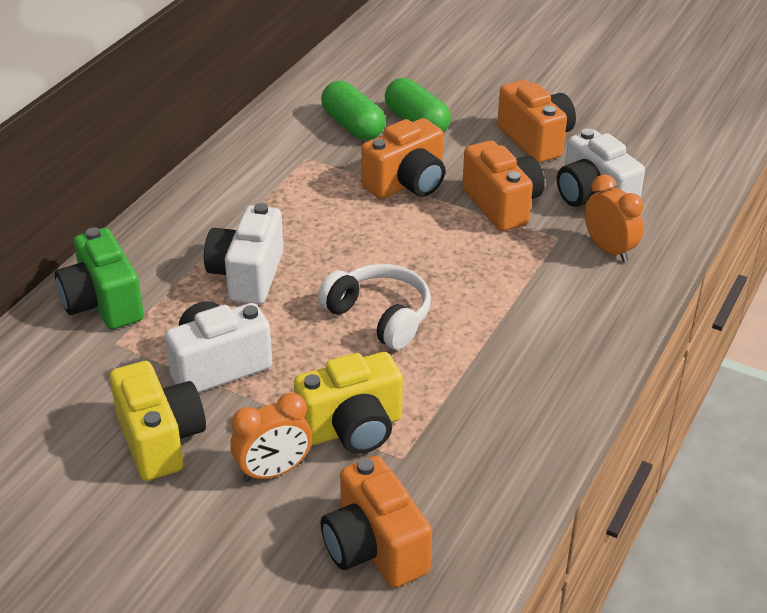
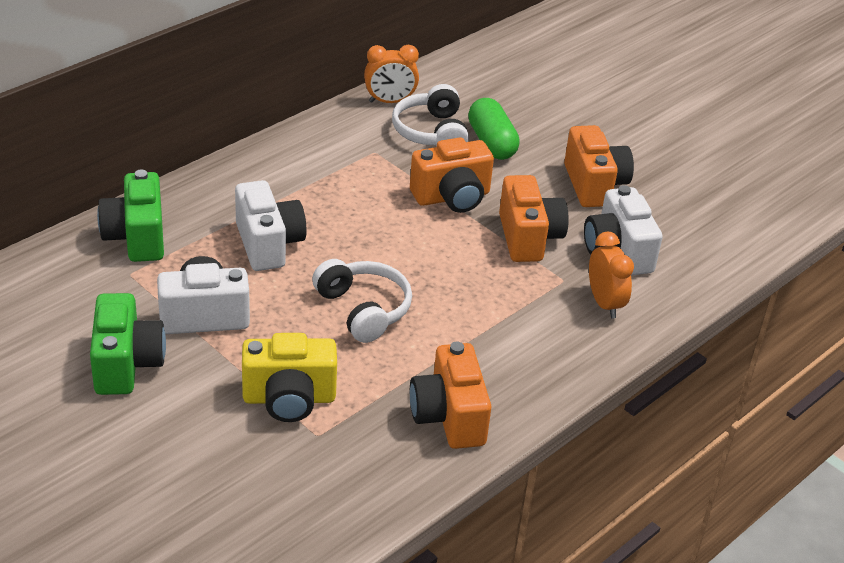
camera: 15 degrees right, 0 degrees up
(160, 440) = (126, 364): yellow camera -> green camera
(247, 275) = (268, 244): white camera -> white camera turned 135 degrees clockwise
(273, 471) = (205, 416): orange clock -> orange clock (390, 101)
(353, 126) = (431, 132): green capsule -> white headphones
(374, 548) = (254, 502): orange camera -> orange camera (449, 417)

